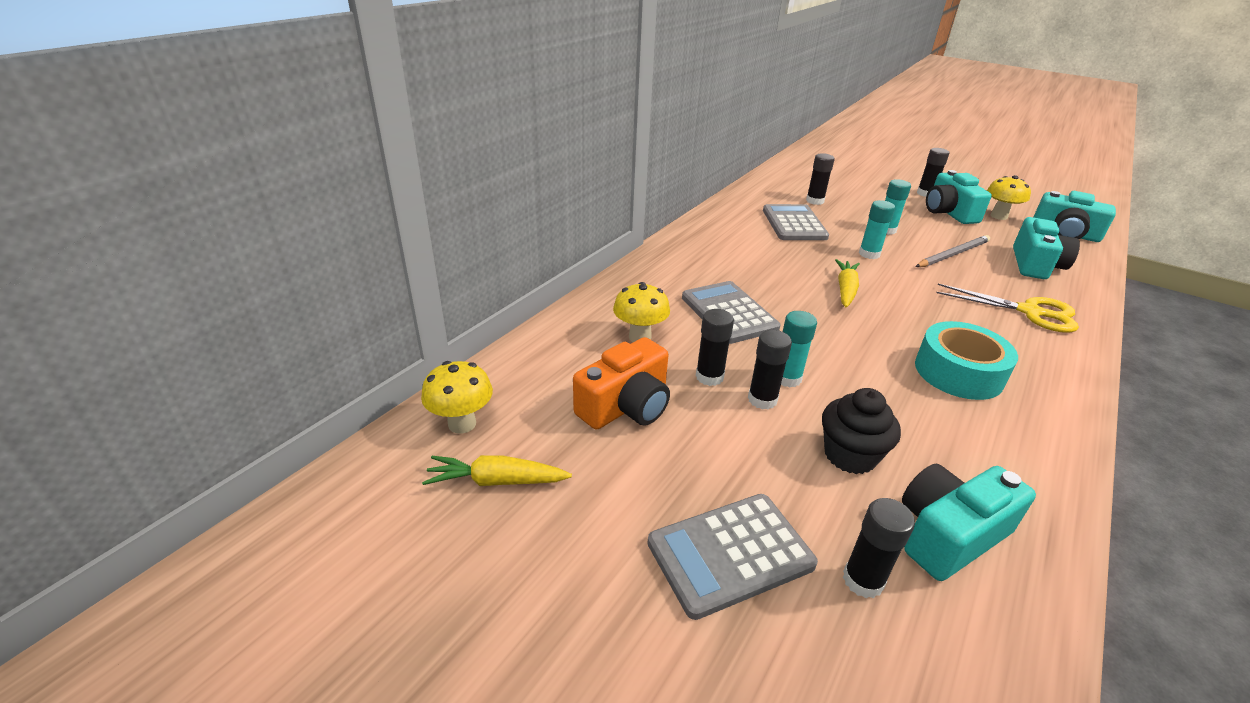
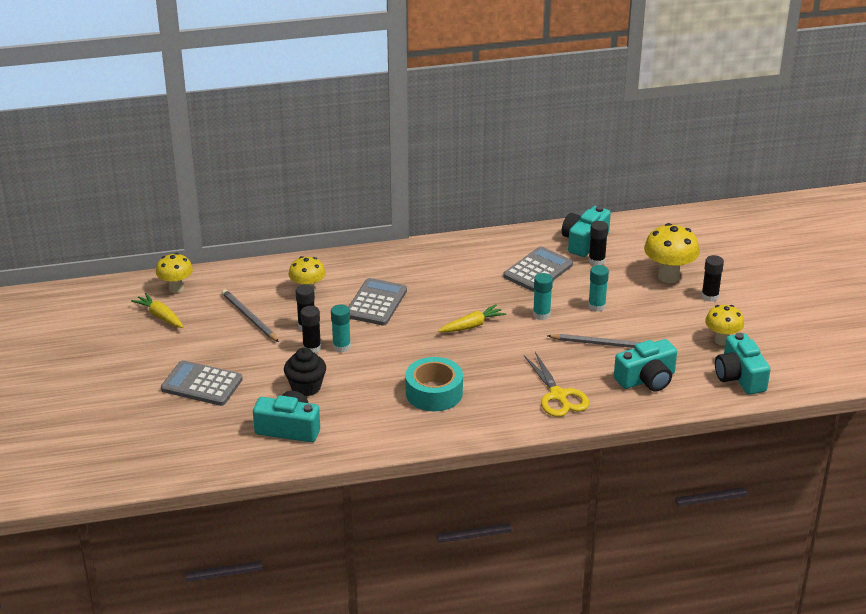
camera: 45 degrees right, 0 degrees up
(626, 406) = (249, 317): orange camera -> grey pencil
(863, 580) = (232, 418): black glue stick -> none
(876, 192) = (668, 276): none -> yellow mushroom
(949, 212) = (686, 318): turquoise camera -> turquoise camera (584, 241)

